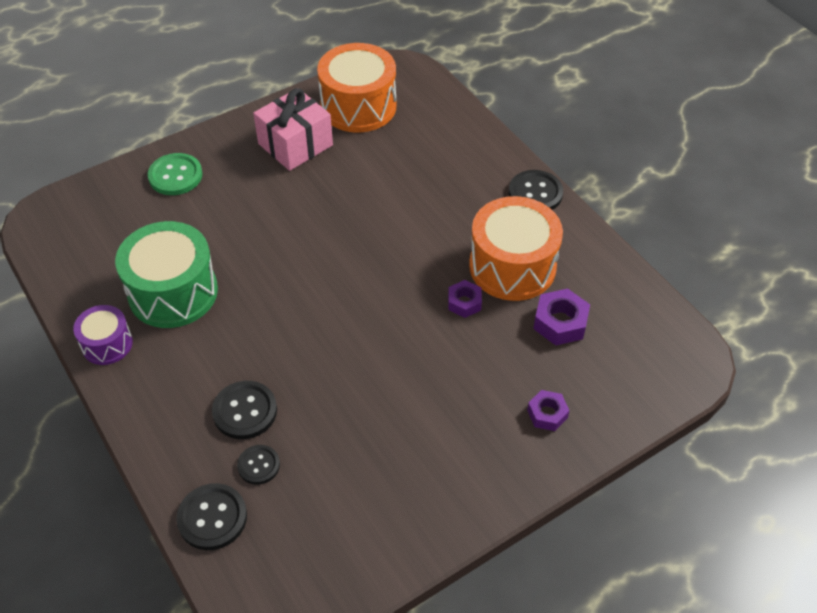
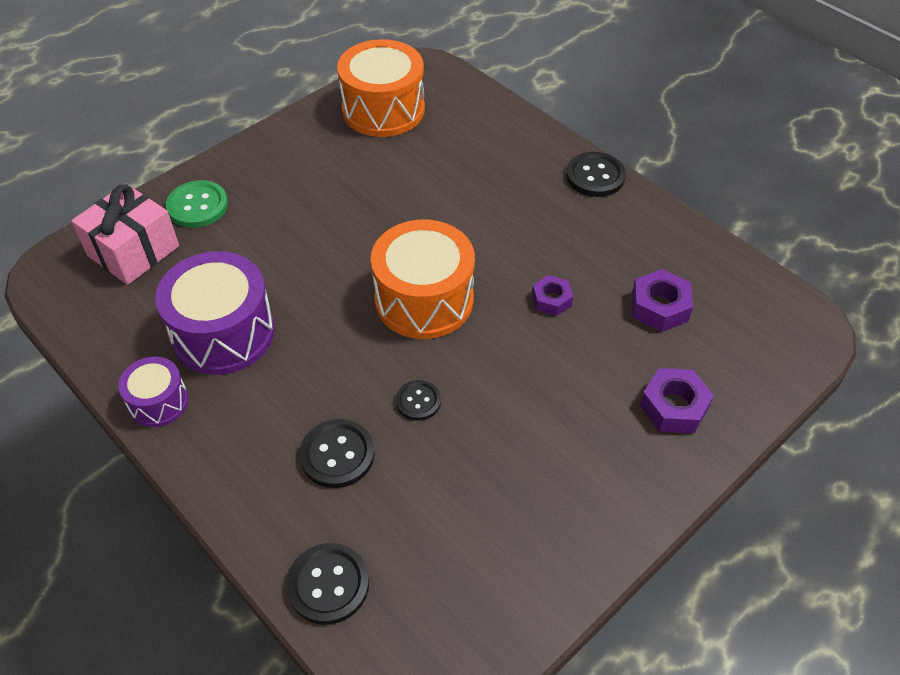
camera: 10 degrees left, 0 degrees up
(173, 292) = (223, 333): green drum -> purple drum
(258, 465) = (368, 514): black button -> black button (418, 401)
(295, 144) = (324, 157): pink gift -> pink gift (133, 251)
(512, 266) = (592, 255): orange drum -> orange drum (424, 299)
(547, 414) = (673, 407): purple nut -> purple nut, size x1.51

